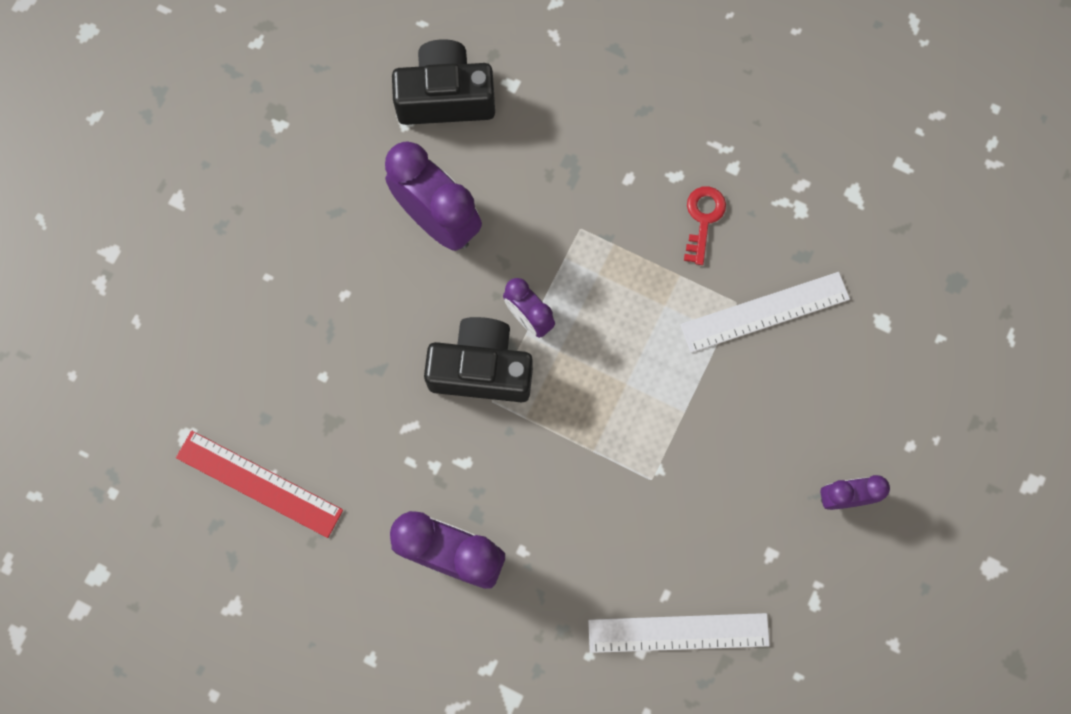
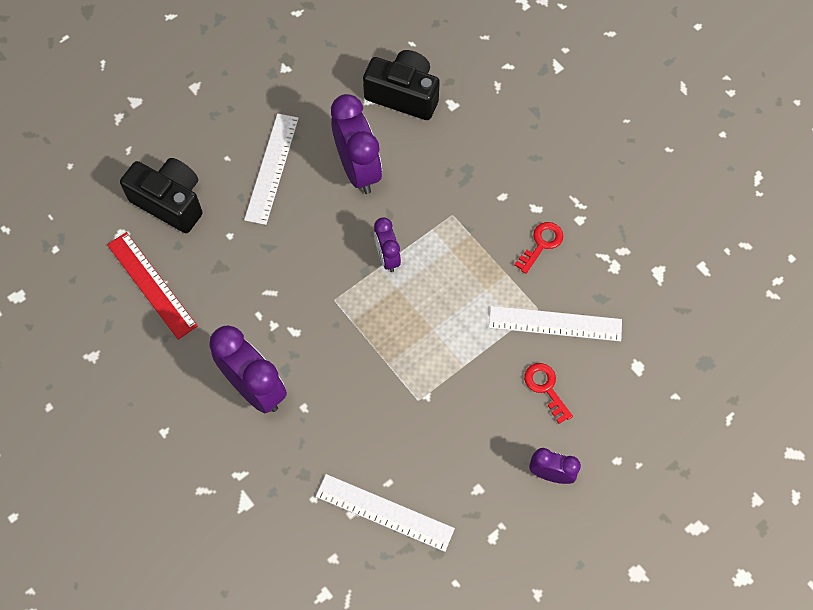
camera: 25 degrees right, 10 degrees down
(330, 266) = (271, 168): none -> white ruler
(481, 369) = (338, 276): black camera -> black camera (170, 202)
(790, 396) = (545, 388): none -> red key

